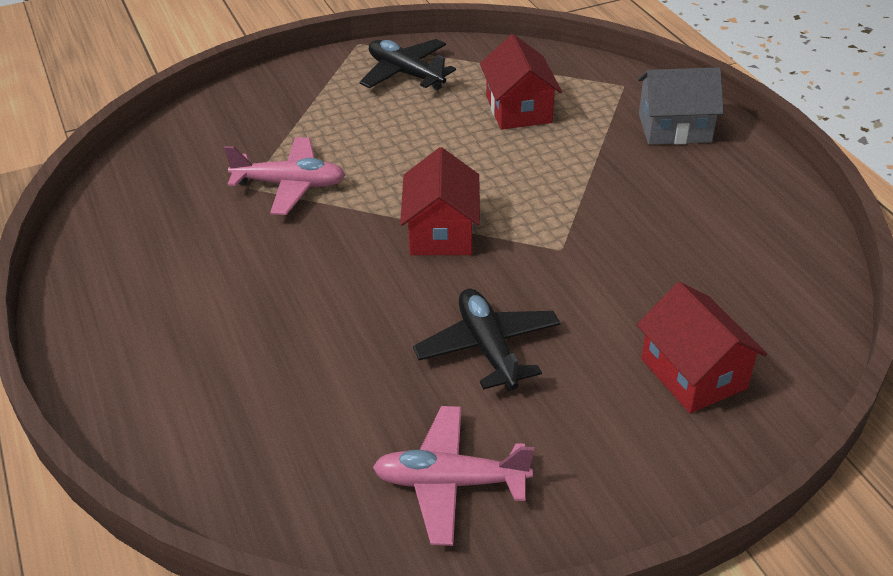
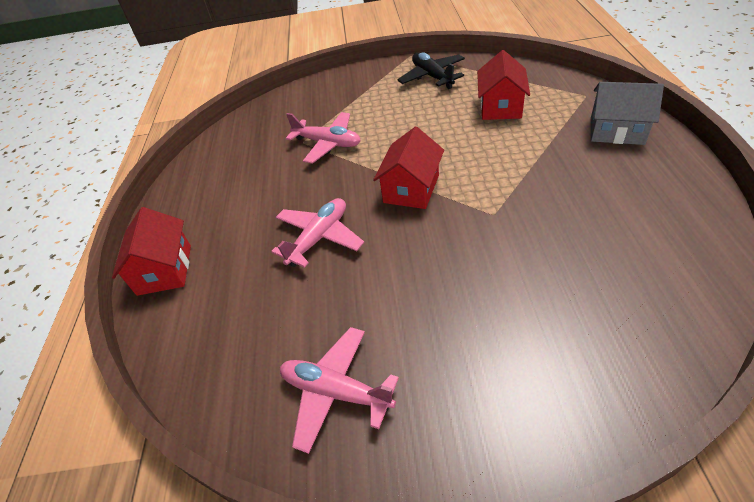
camera: 25 degrees right, 5 degrees up
(340, 313) = (319, 238): none -> pink plane
(488, 348) = (409, 284): black plane -> none
(693, 374) = (567, 341): red house -> red house (164, 270)

